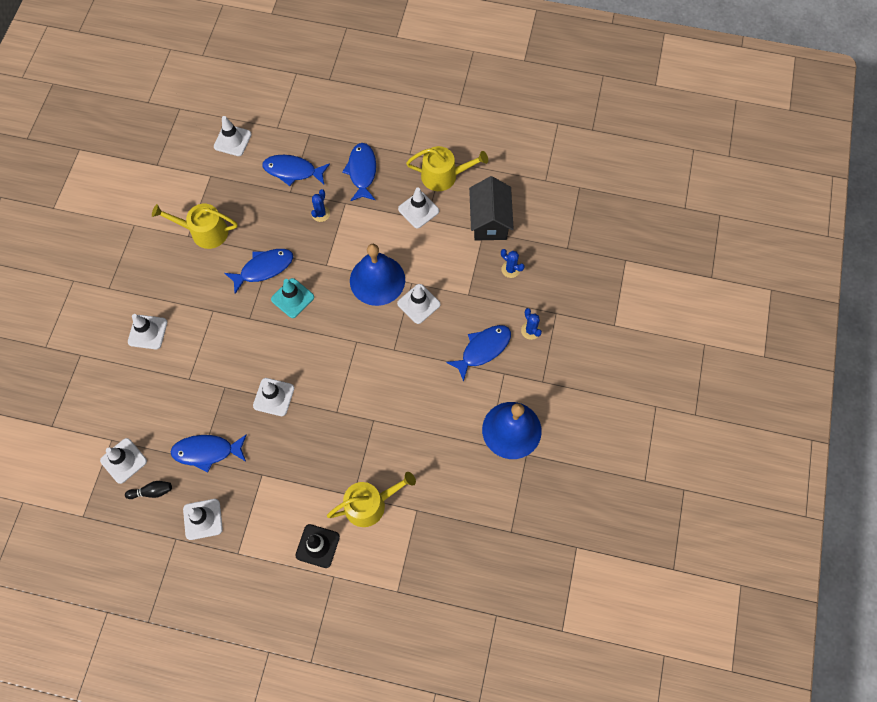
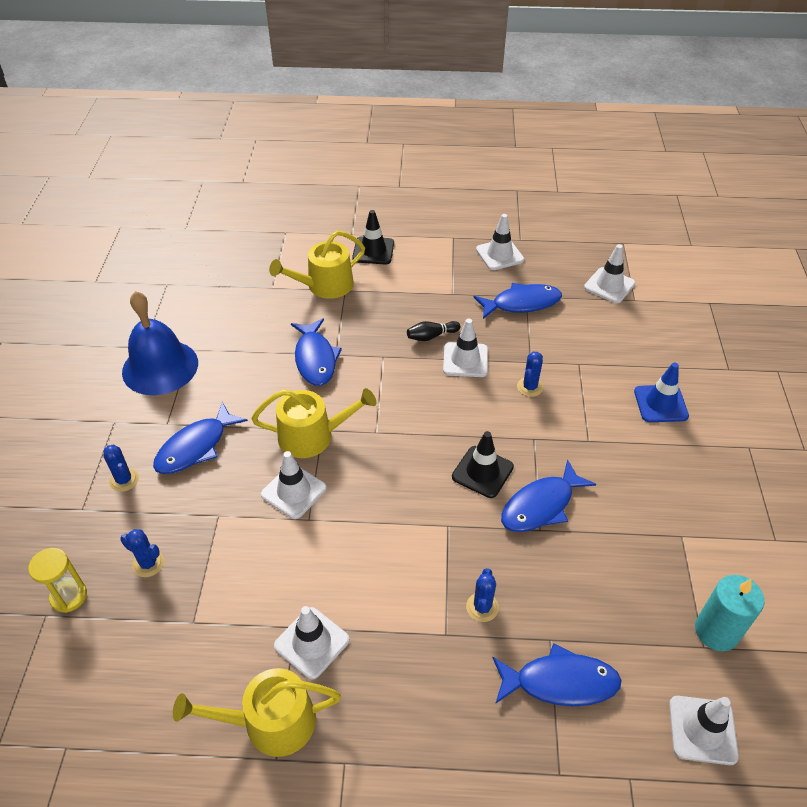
camera: 170 degrees right, 20 degrees down
(147, 332) = (660, 404): white traffic cone -> blue traffic cone
(152, 492) = (563, 267): black bowling pin -> black bowling pin (431, 336)
(199, 182) = (716, 631): none -> turquoise candle
(204, 232) = (659, 546): yellow watering can -> yellow watering can (313, 436)
(234, 362) = (530, 387): none -> blue cactus
(292, 298) = (482, 472): turquoise traffic cone -> black traffic cone
(362, 172) = (430, 703): blue fish -> blue fish (315, 359)
(377, 280) = (362, 515): blue bell -> none
(489, 221) = (181, 643): black house -> none
(555, 257) = (69, 596): none -> yellow hourglass

